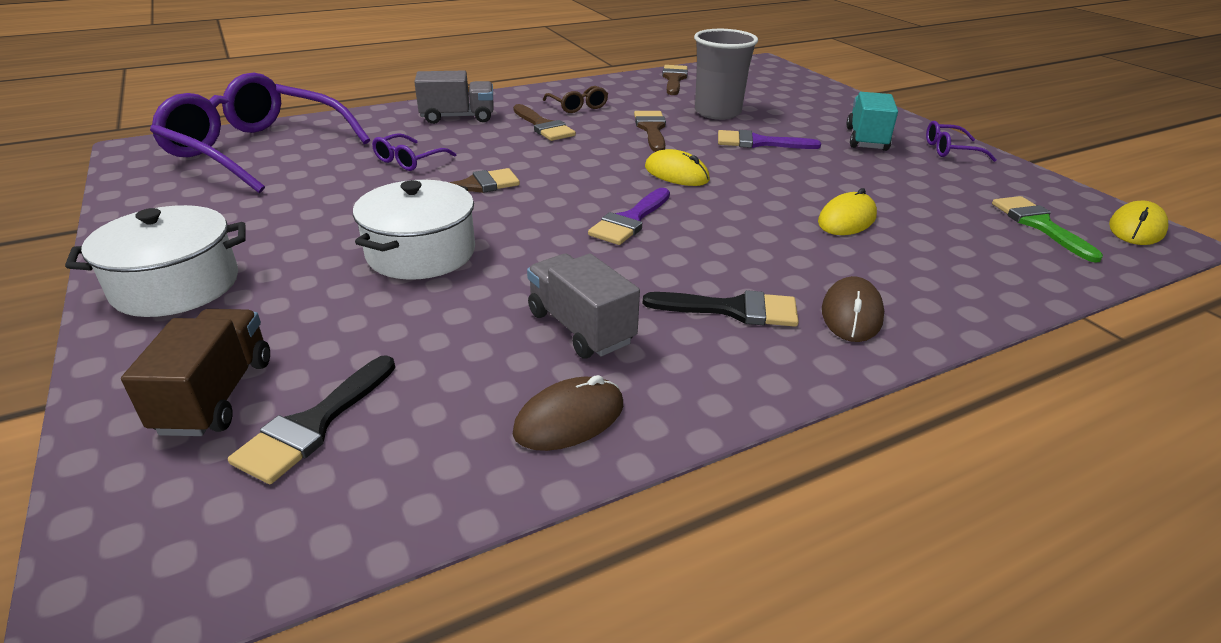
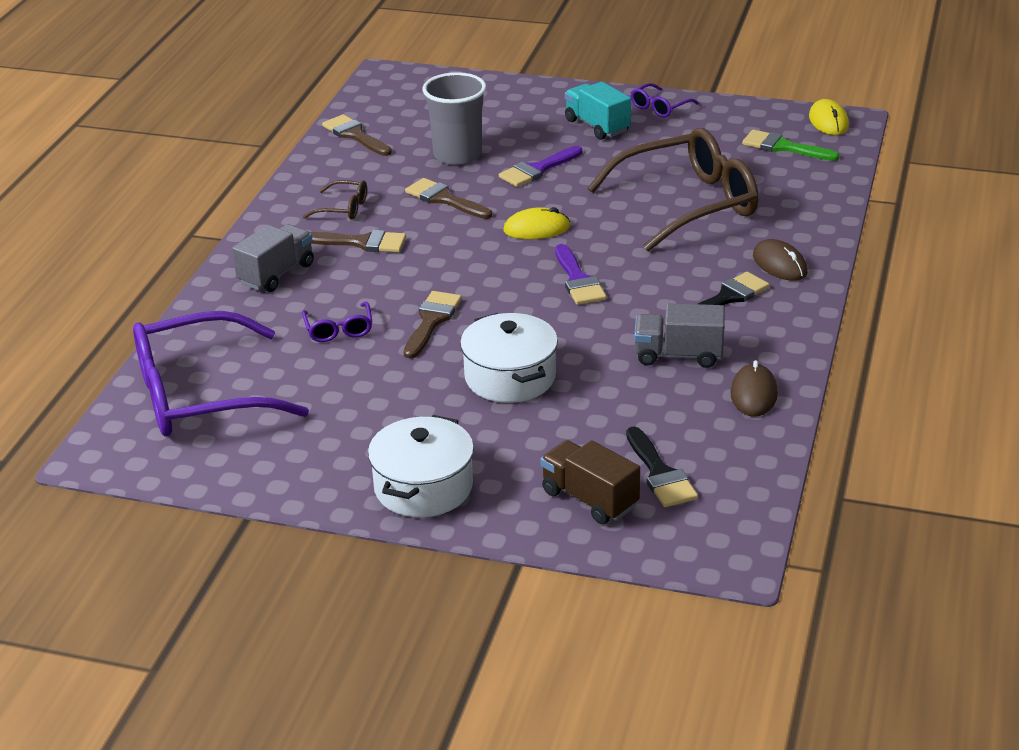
camera: 45 degrees left, 0 degrees up
(846, 219) = (688, 204): yellow mouse -> brown glasses

